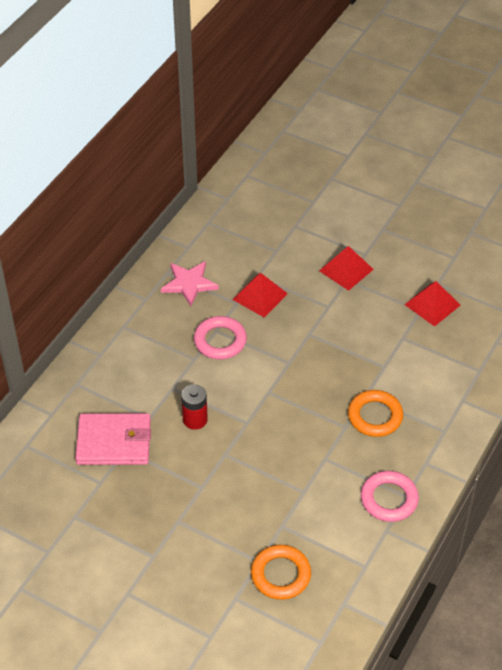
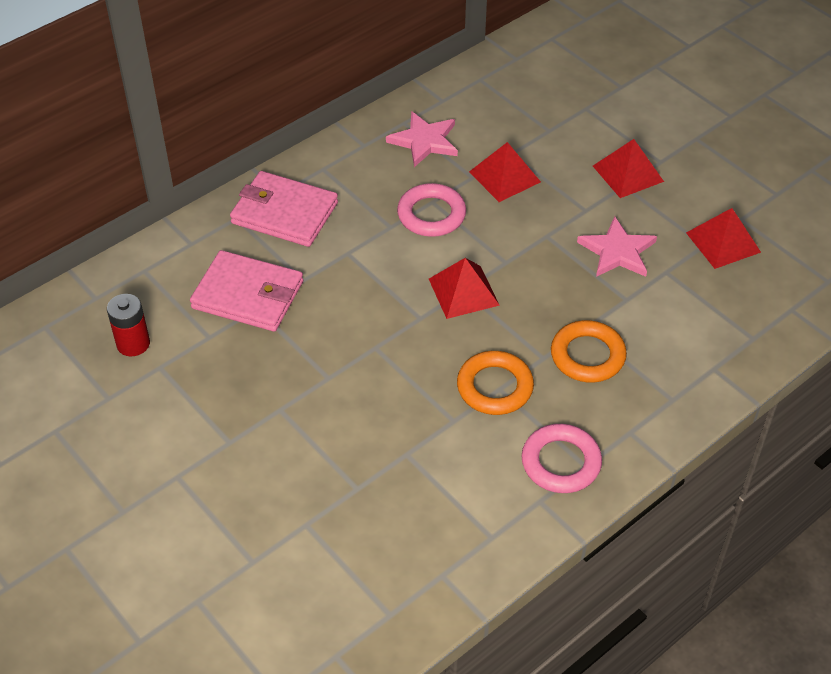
camera: 20 degrees right, 0 degrees up
(111, 370) = (284, 213): none -> pink wallet
(195, 420) = (357, 297): red battery -> red battery (133, 344)
(269, 394) = (463, 292): none -> red pyramid
(280, 575) = (377, 513): orange ring -> orange ring (494, 387)
(363, 332) = (617, 251): none -> pink star

